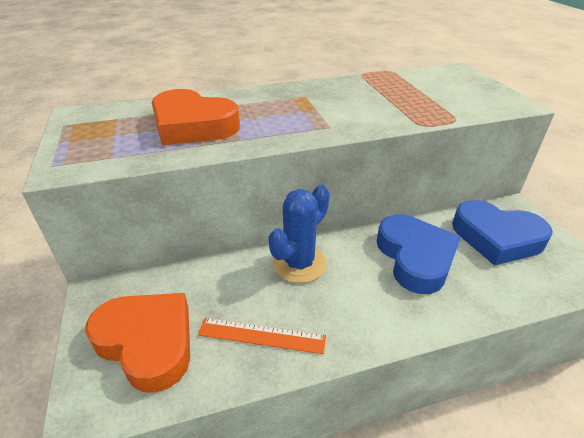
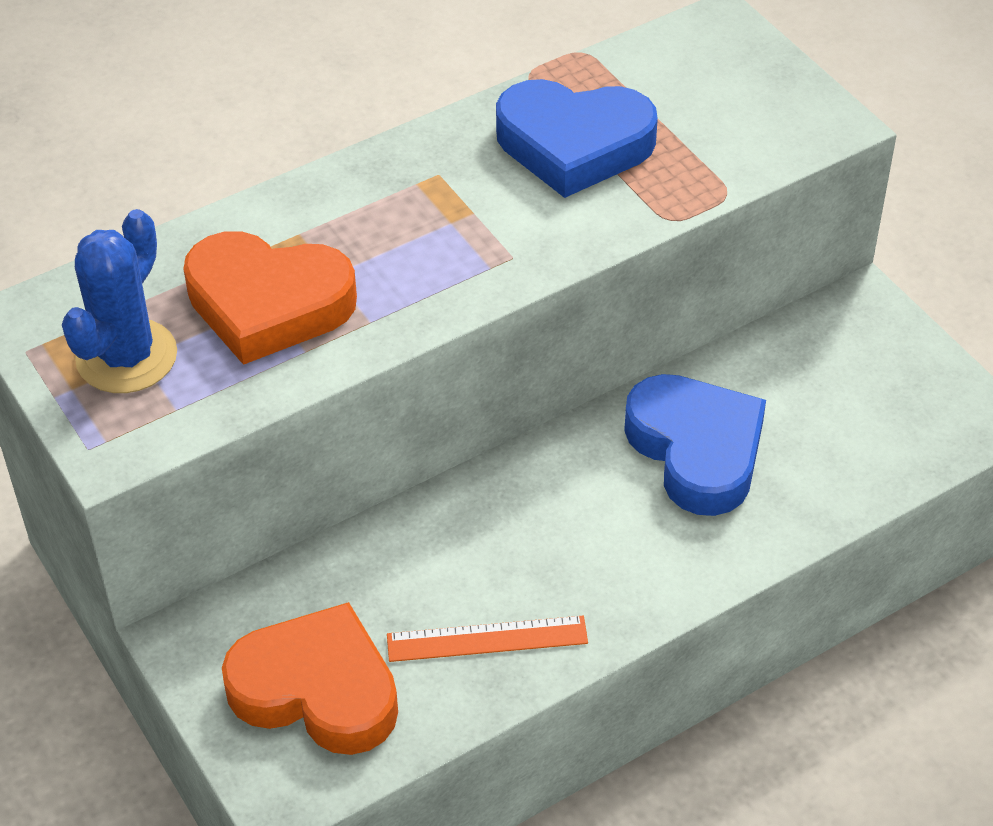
camera: 15 degrees left, 10 degrees up
(299, 263) = (503, 506): blue cactus -> blue cactus (126, 357)
(496, 237) = (830, 379): blue heart -> blue heart (574, 145)

